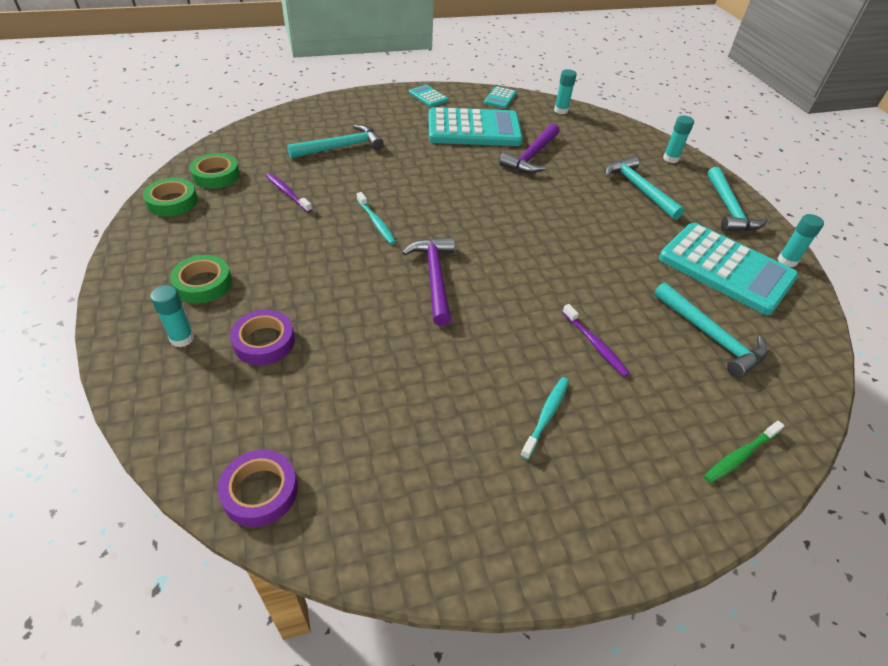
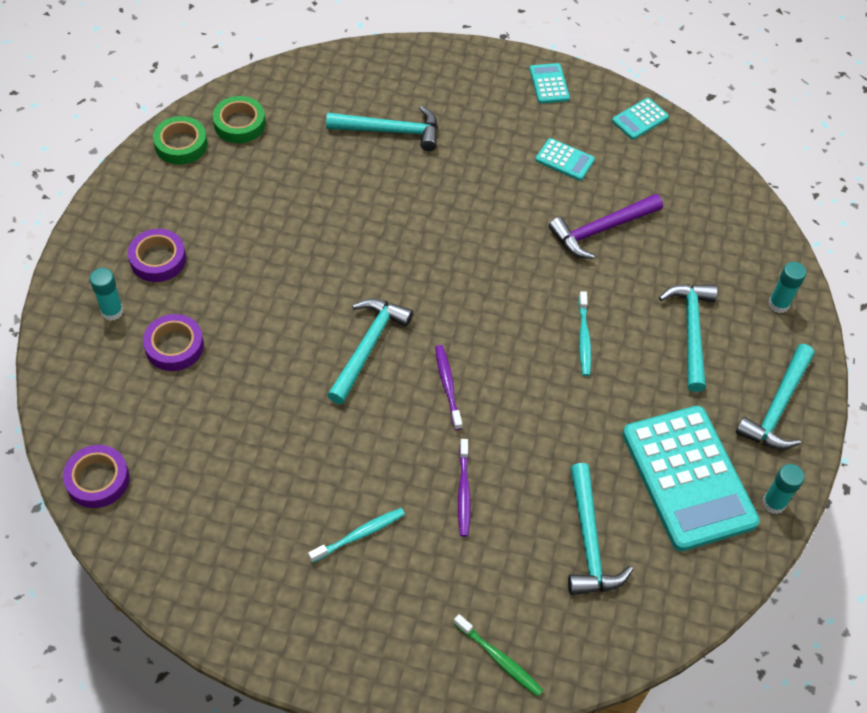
camera: 30 degrees right, 10 degrees up
(203, 283) = (158, 259): green tape -> purple tape
(287, 193) = (295, 177): purple toothbrush -> purple toothbrush (447, 386)
(376, 222) = (358, 253): turquoise toothbrush -> turquoise toothbrush (583, 338)
(435, 277) = (368, 347): purple hammer -> turquoise hammer
(474, 129) = (564, 160): turquoise calculator -> turquoise calculator, size x0.43
(561, 110) = (703, 170): turquoise glue stick -> none
(740, 455) = (499, 658): green toothbrush -> green toothbrush turned 135 degrees counterclockwise

